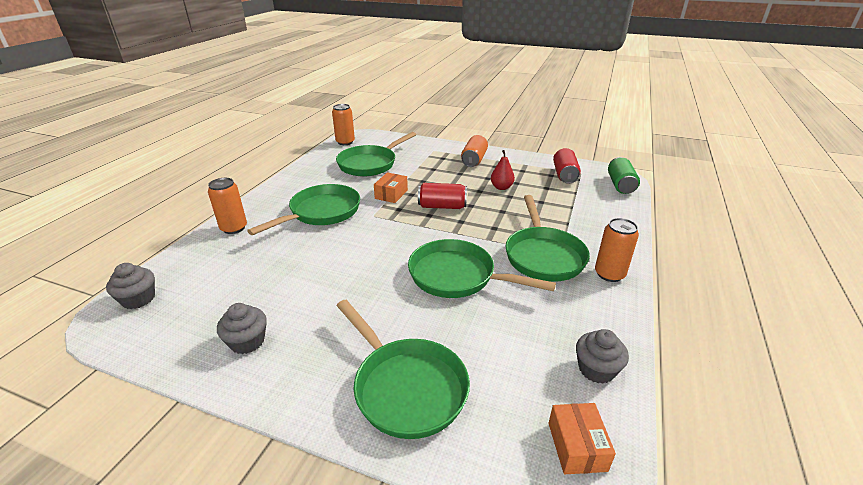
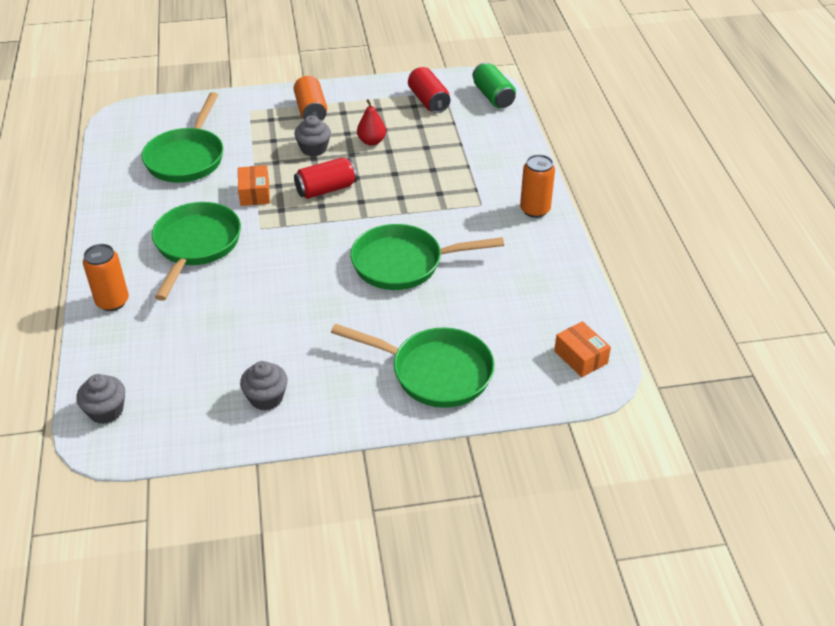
camera: 30 degrees left, 10 degrees up
(345, 142) = (117, 133): orange can -> none
(543, 256) = (467, 212): green pan -> none
(596, 369) = (566, 299): grey cupcake -> grey cupcake (314, 149)

